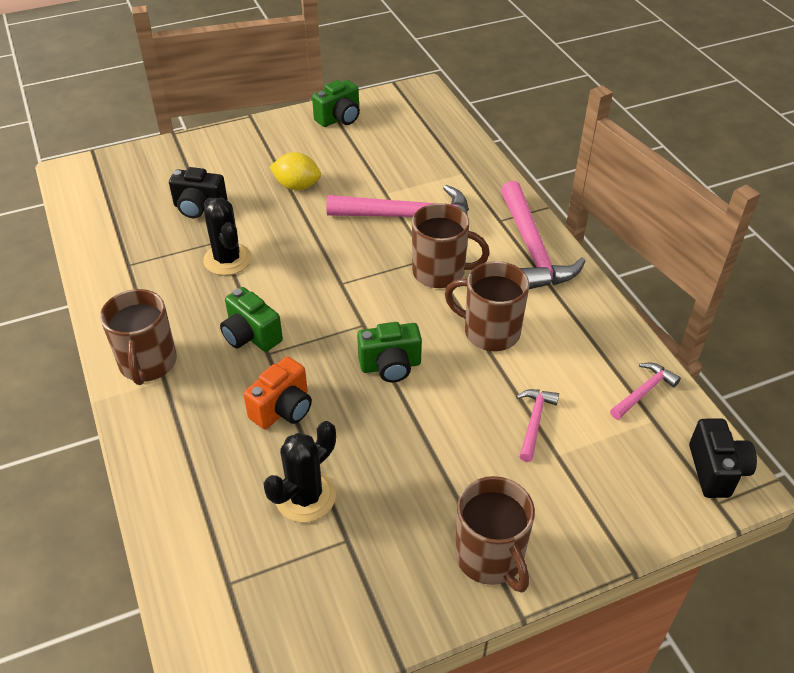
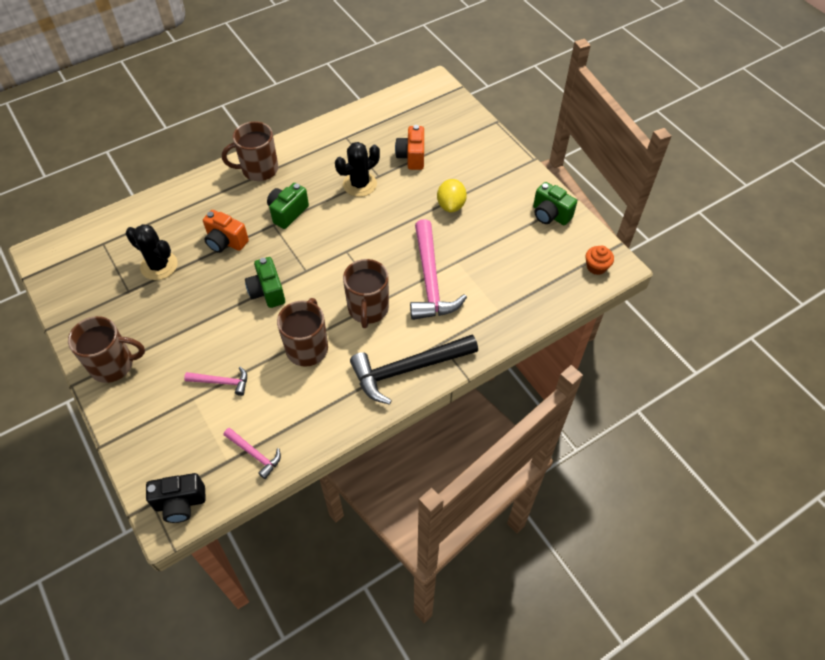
camera: 80 degrees right, 10 degrees up
(199, 208) = (411, 157): black camera -> orange camera
(420, 102) = (596, 267): none -> orange cupcake
(490, 557) = (113, 365): brown mug -> brown mug turned 150 degrees counterclockwise
(533, 249) = (408, 369): pink hammer -> black hammer

